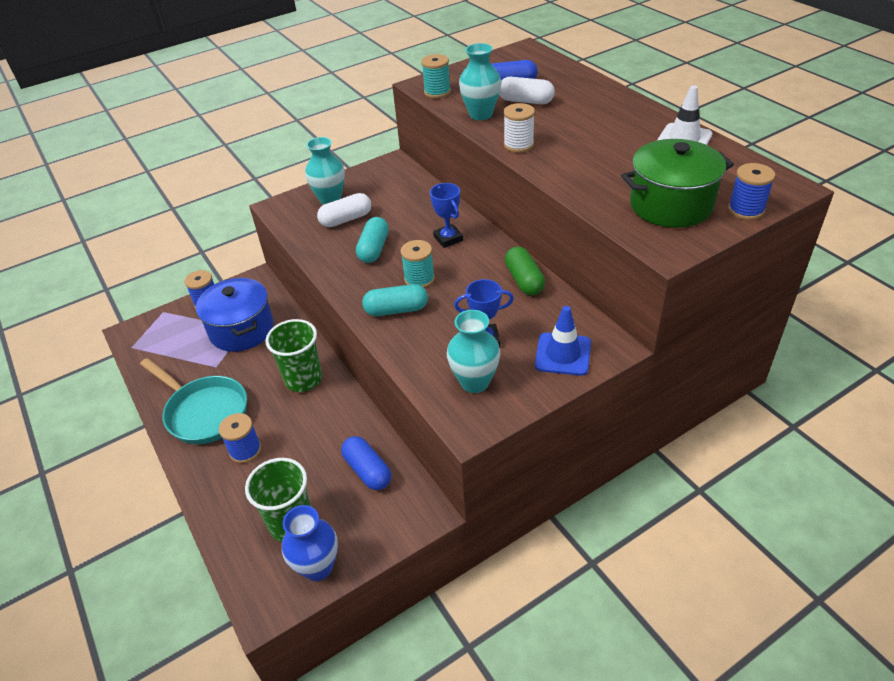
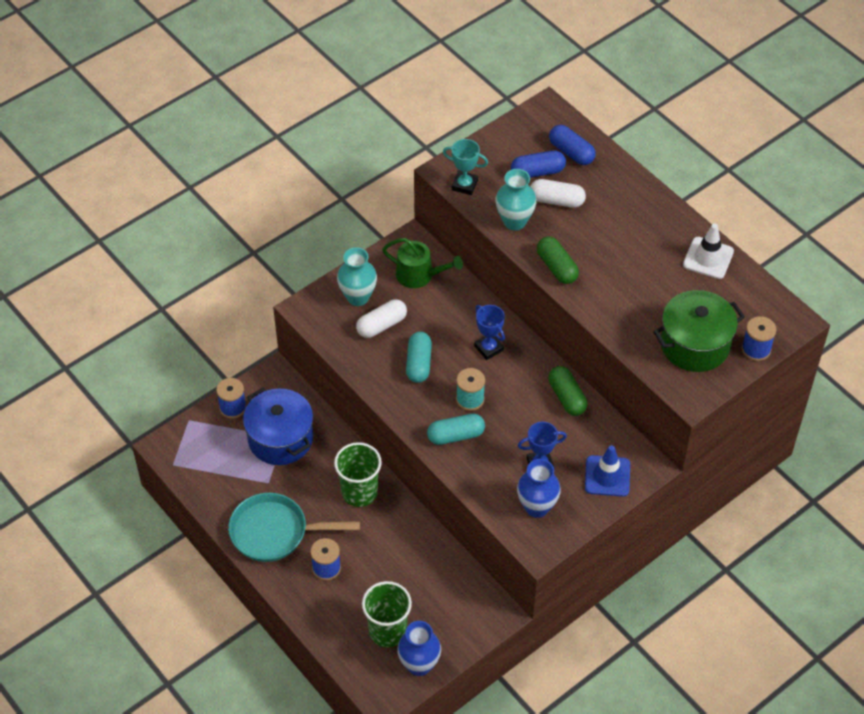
camera: 10 degrees left, 10 degrees up
(204, 412) = (274, 532): turquoise pan -> turquoise pan turned 150 degrees clockwise
(367, 470) = (441, 580): blue capsule -> blue capsule (571, 152)
(393, 185) = (419, 275): none -> green watering can
(437, 92) = (464, 185): turquoise spool -> turquoise trophy
(474, 382) = (537, 507): turquoise vase -> blue vase
(518, 145) = (557, 267): white spool -> green capsule

